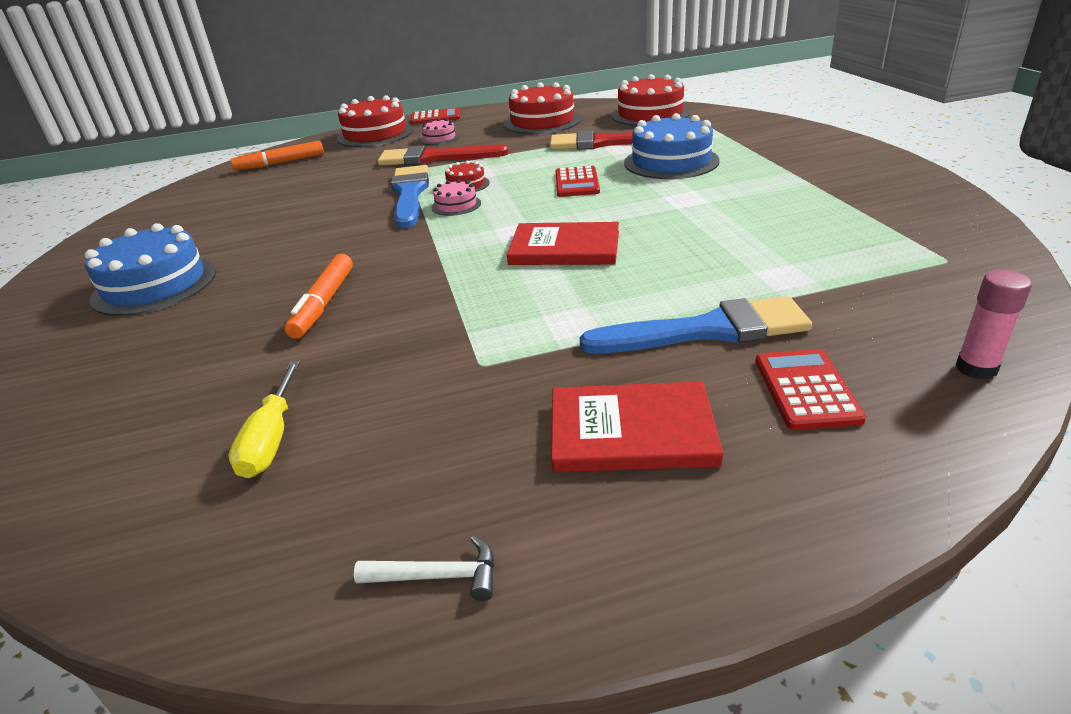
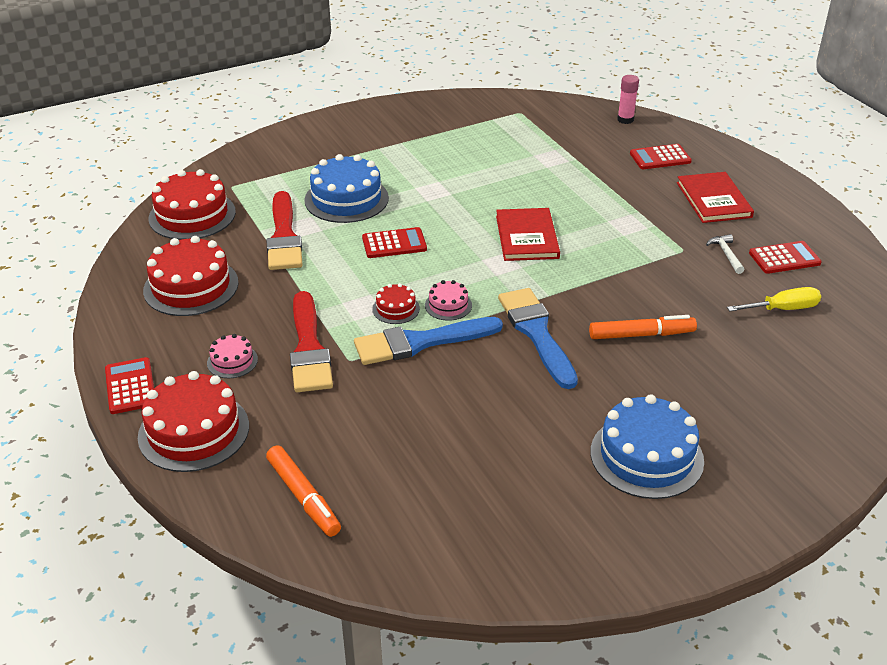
camera: 105 degrees left, 5 degrees up
(399, 482) = (784, 258): none -> red calculator
(438, 576) = (824, 237): white hammer -> white hammer (726, 254)
(706, 330) = (619, 182): blue brush -> blue brush (536, 333)

